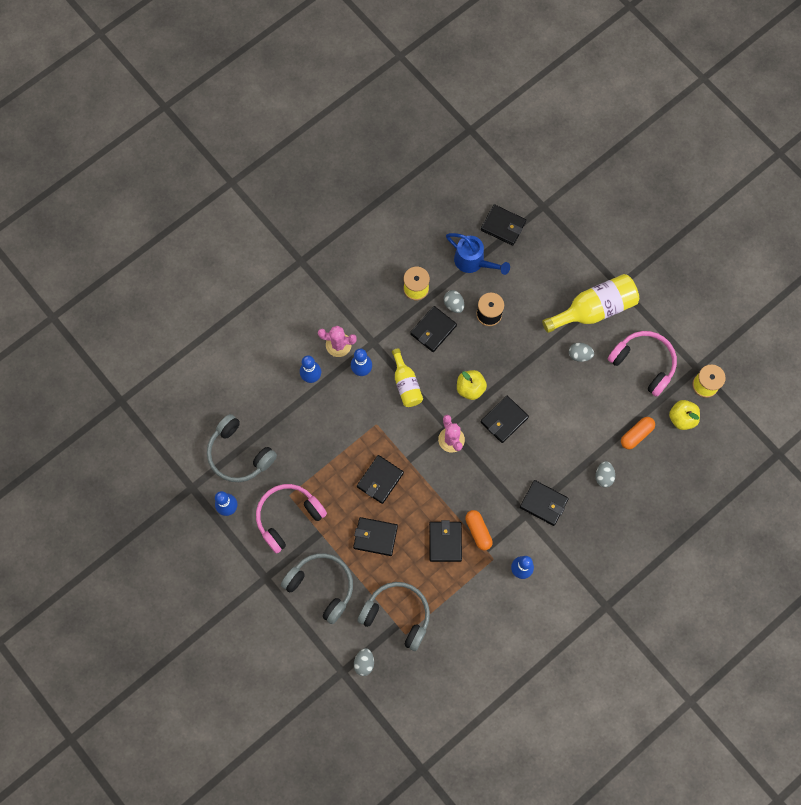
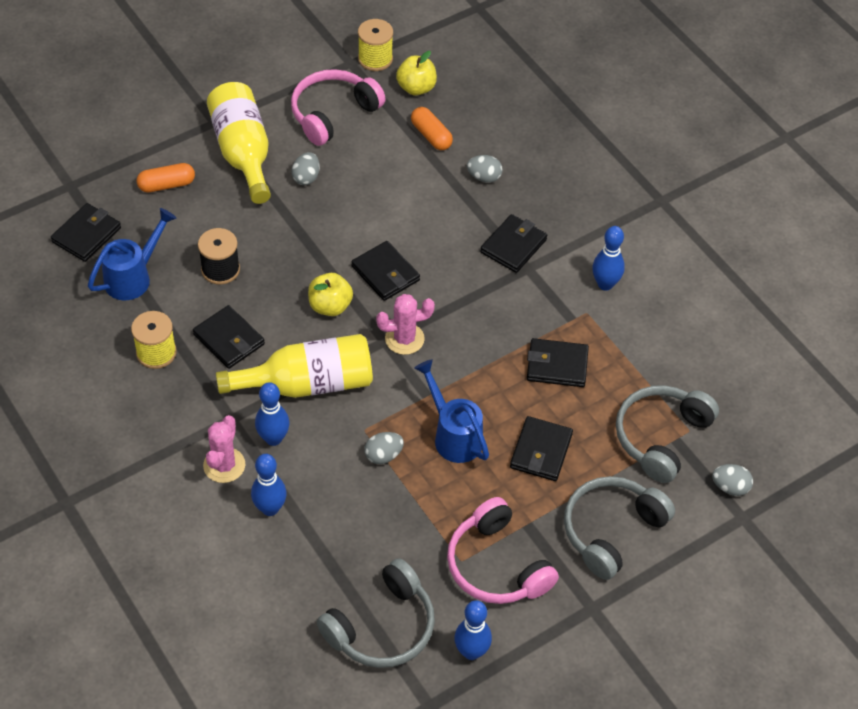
camera: 85 degrees left, 20 degrees down
(380, 480) = (453, 435): black wallet -> blue watering can
(406, 384) = (308, 384): yellow bottle -> yellow bottle, size x1.66
(453, 305) = (195, 309): grey egg -> grey egg (383, 455)
(478, 531) = (545, 324): orange capsule -> orange capsule (166, 185)

